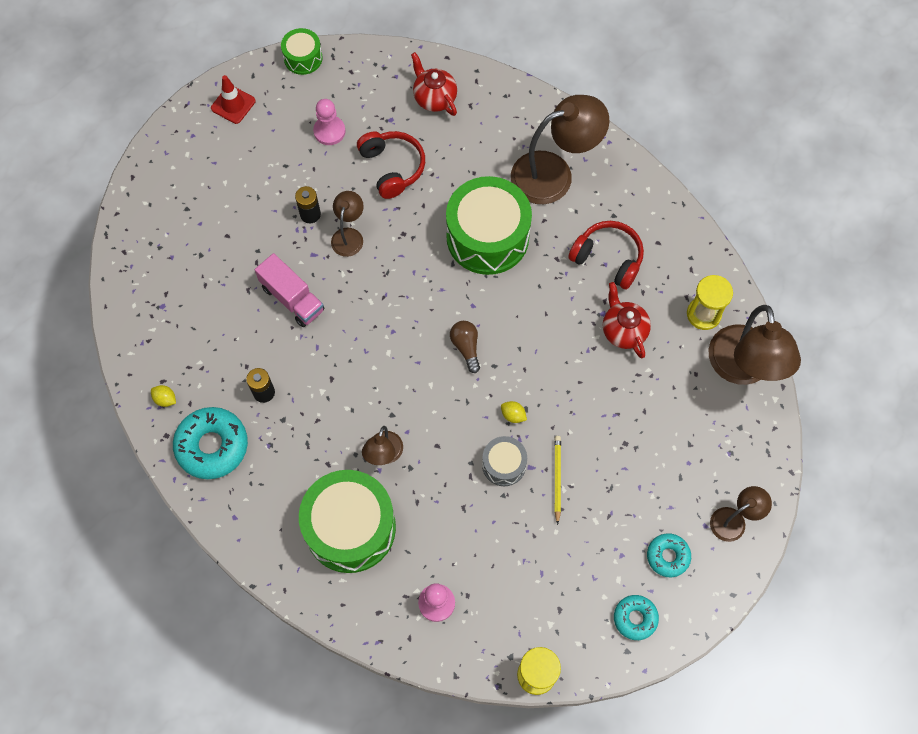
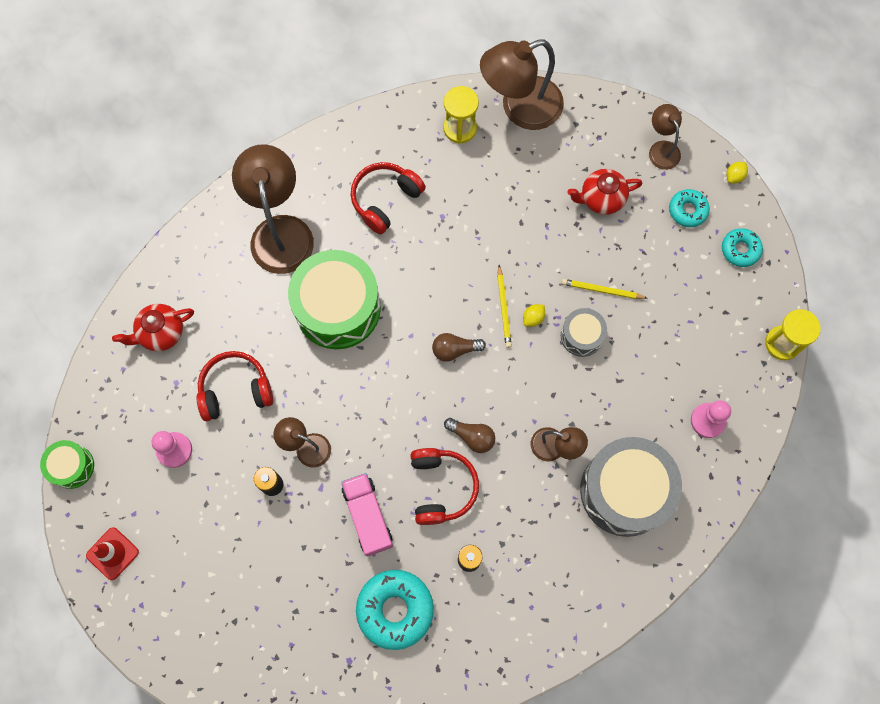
camera: 80 degrees left, 5 degrees up
(165, 399) = (459, 667): yellow lemon -> yellow lemon (734, 176)
(212, 446) = (519, 621): turquoise donut -> turquoise donut (395, 609)
(292, 298) = (368, 516): pink truck -> pink truck turned 75 degrees counterclockwise
(329, 357) = (441, 487): none -> red headphones
(350, 528) = (625, 491): green drum -> grey drum
(382, 376) = (472, 437): none -> brown light bulb
(518, 386) = (503, 308): none -> yellow pencil
(623, 330) = (463, 202): red teapot -> red teapot (601, 199)
(742, 369) = (520, 108): brown lamp -> brown lamp turned 150 degrees clockwise

